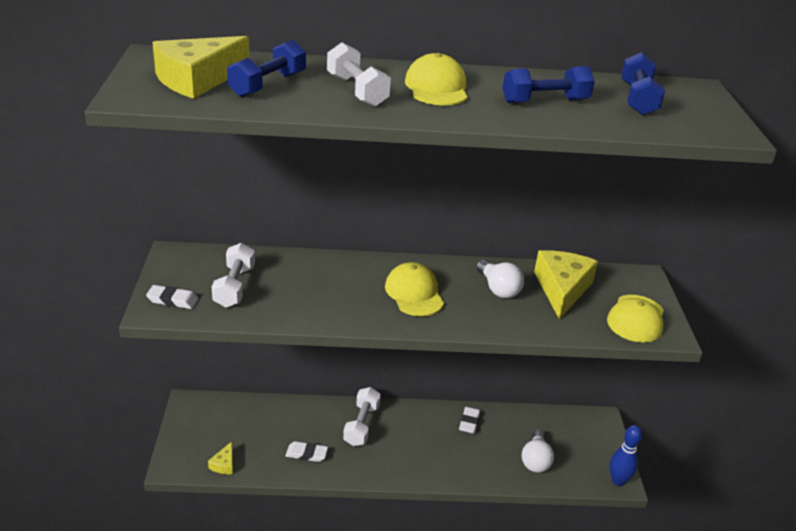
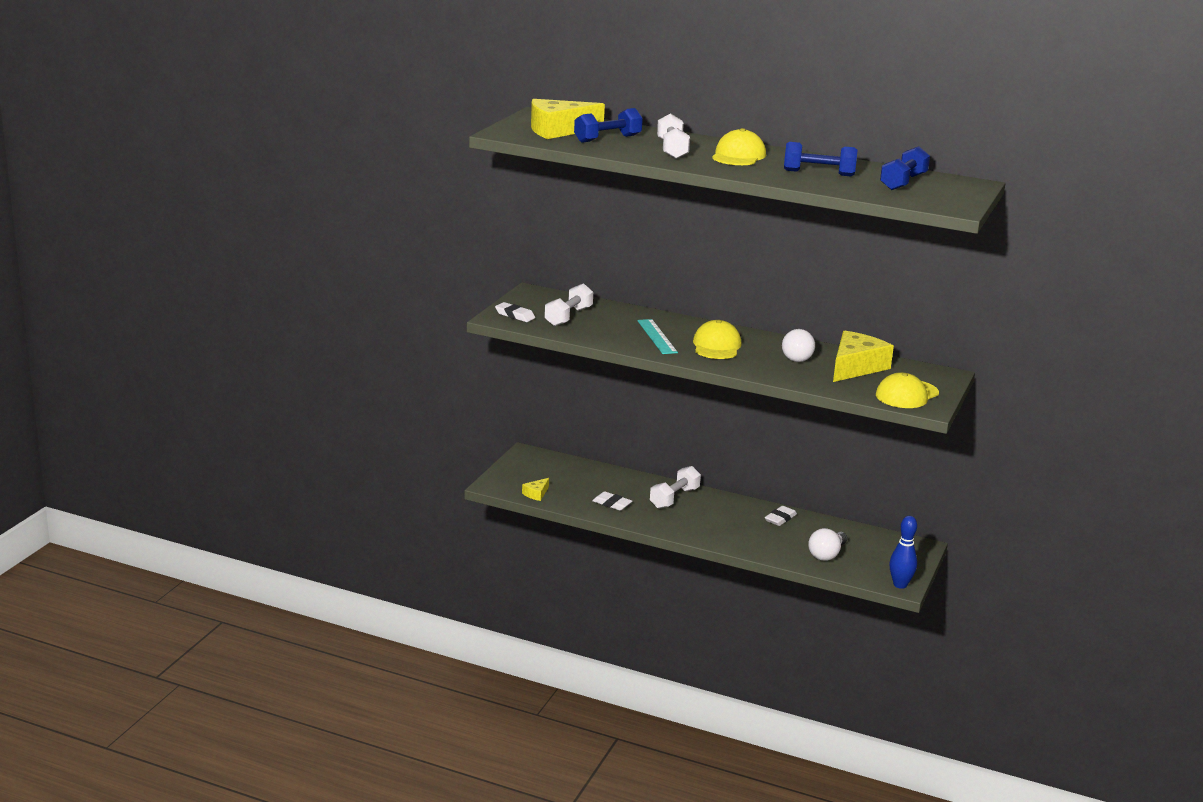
camera: 25 degrees right, 10 degrees down
(346, 294) = (657, 336): none -> turquoise ruler

